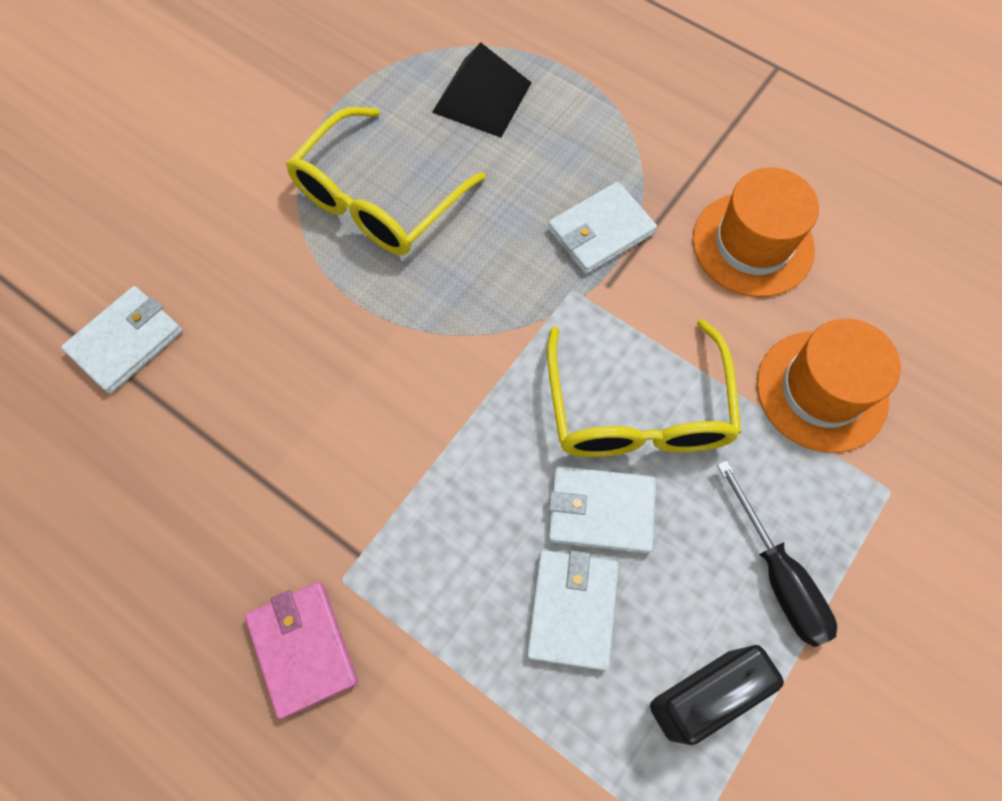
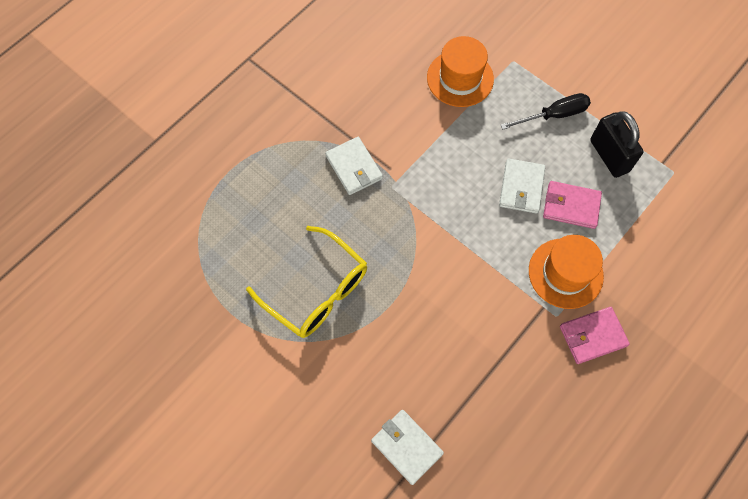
camera: 85 degrees left, 0 degrees up
(482, 97) = (244, 224): black pyramid -> none
(572, 609) = (571, 206): white wallet -> pink wallet
(637, 409) = (466, 163): yellow glasses -> none
(753, 244) = (370, 93): orange hat -> orange hat (565, 273)

